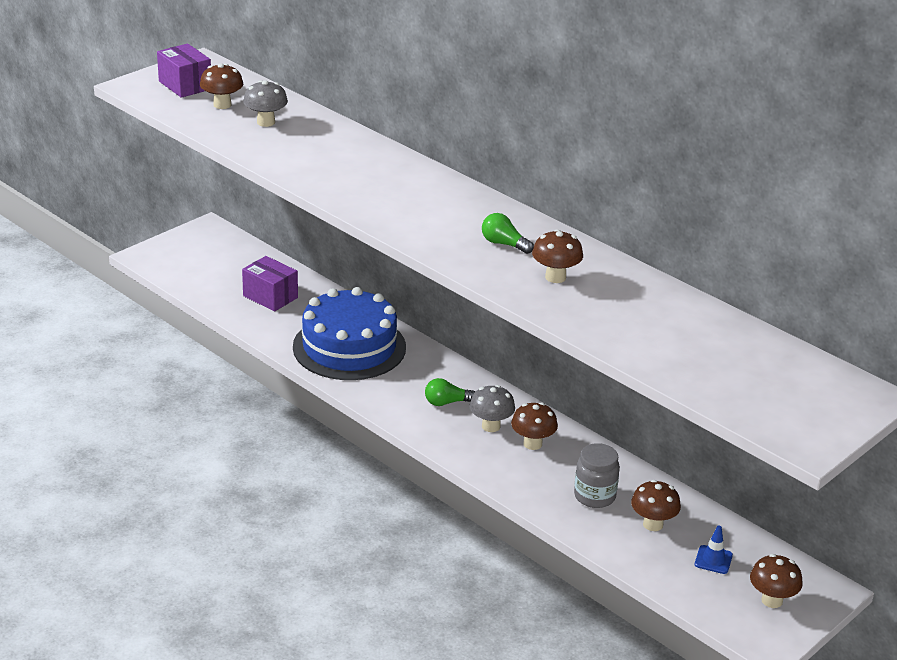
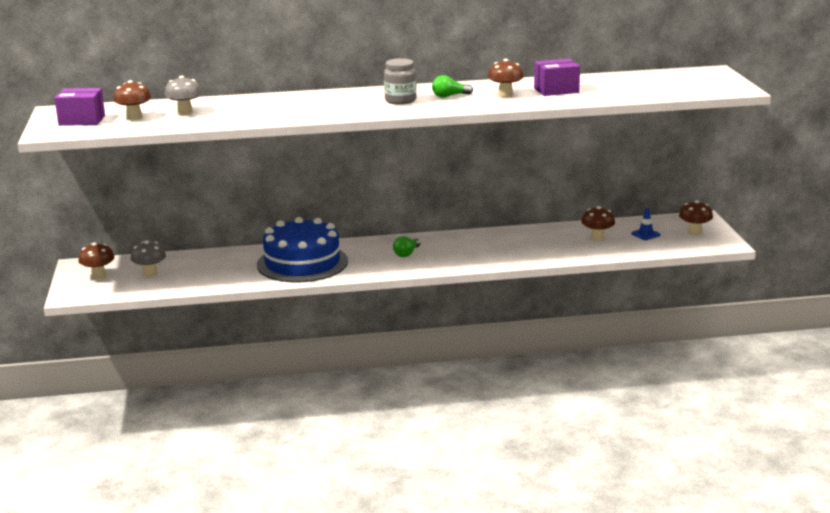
camera: 50 degrees left, 10 degrees down
(270, 297) = (202, 269): purple box -> purple box (556, 90)
(491, 426) = (449, 249): grey mushroom -> grey mushroom (150, 274)
(532, 444) = (482, 244): brown mushroom -> brown mushroom (98, 276)
(594, 496) = (553, 244): grey jar -> grey jar (400, 100)

